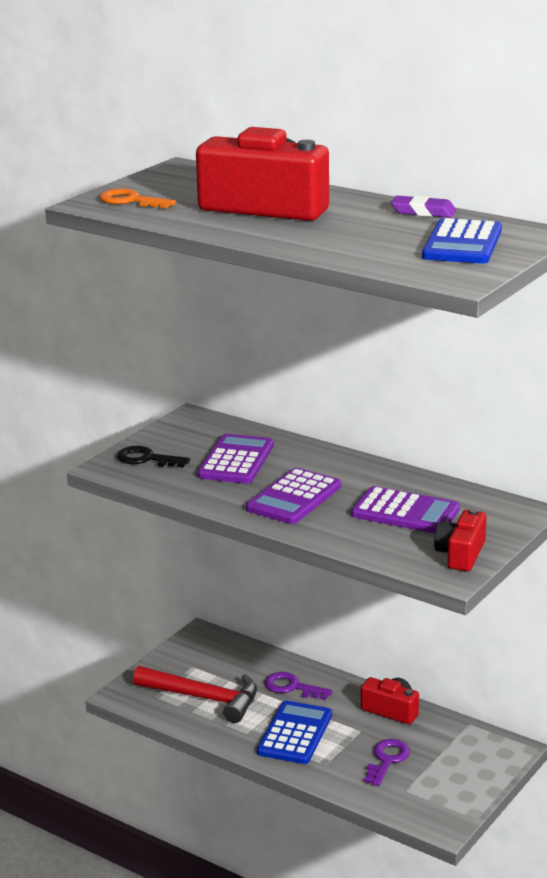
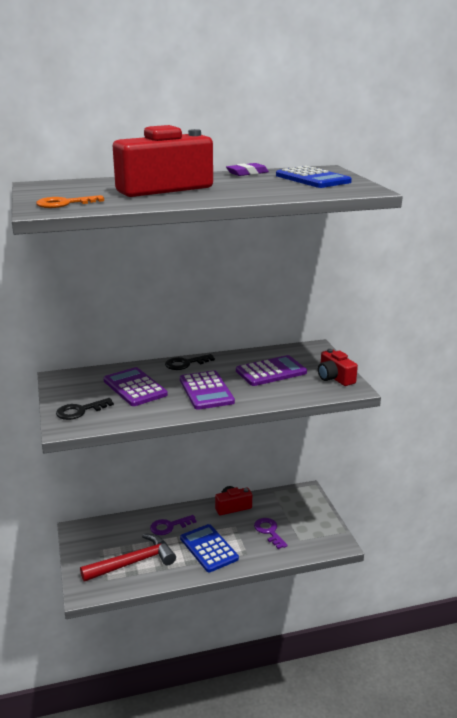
camera: 50 degrees left, 0 degrees up
(336, 459) = (185, 363): none -> black key

